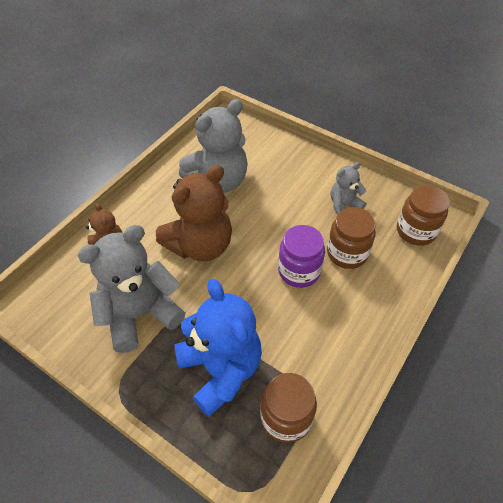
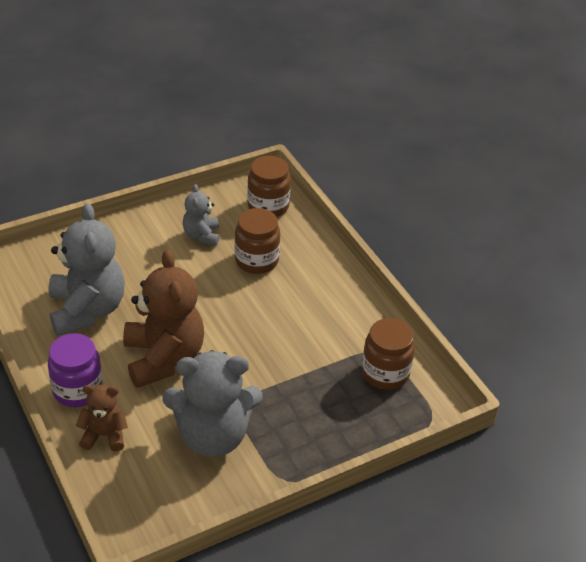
camera: 65 degrees left, 10 degrees down
(140, 314) = (213, 436): grey teddy bear -> grey teddy bear turned 90 degrees counterclockwise
(221, 369) = (314, 397): blue teddy bear -> none
(299, 271) = (251, 301): purple jar -> purple jar (78, 390)

